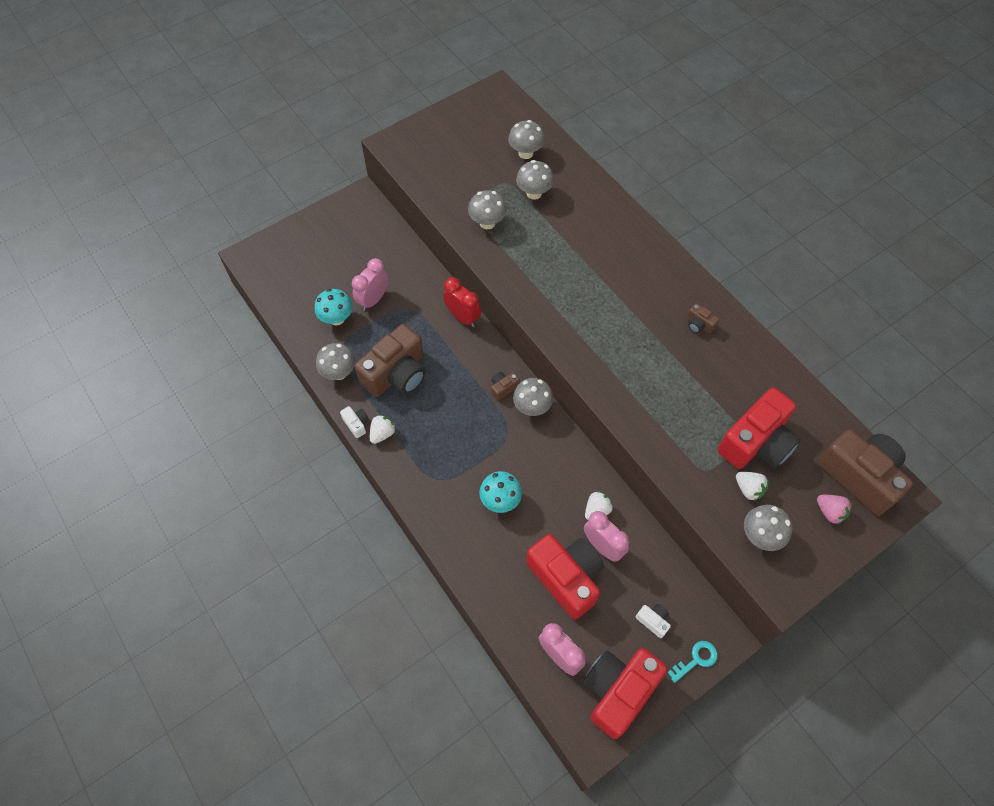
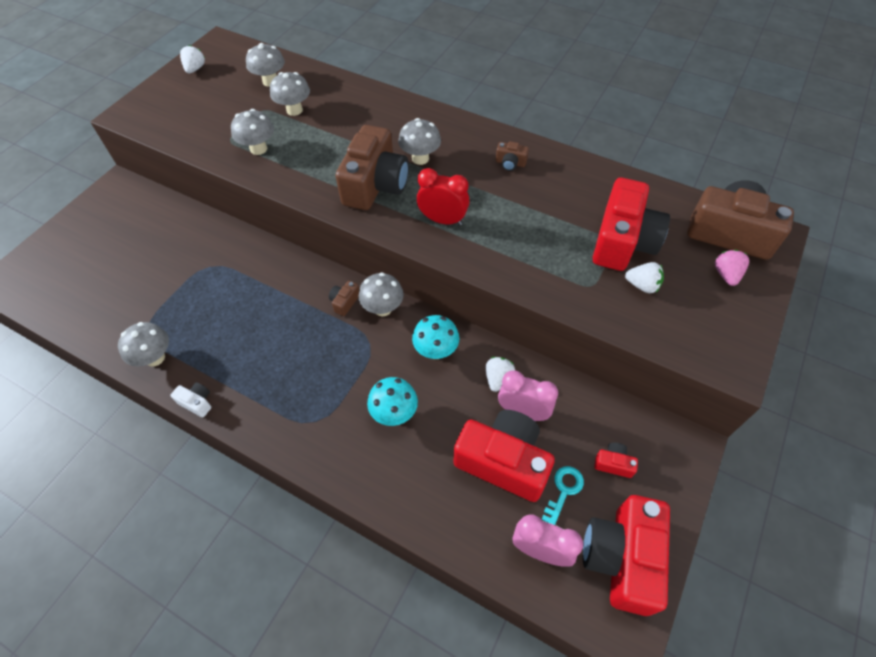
camera: 25 degrees left, 5 degrees down
(337, 318) = (132, 305): turquoise mushroom -> turquoise mushroom (436, 351)
(373, 299) = (167, 272): pink clock -> none
(382, 433) = (231, 400): white strawberry -> white strawberry (195, 69)
(396, 374) = (222, 333): brown camera -> brown camera (375, 185)
(463, 317) = (272, 253): red clock -> red clock (443, 220)
(653, 621) = (613, 463): white camera -> red camera
(696, 659) = (677, 482): turquoise key -> turquoise key (563, 491)
(760, 536) = (680, 323): grey mushroom -> grey mushroom (420, 158)
(830, 512) = (726, 275): pink strawberry -> pink strawberry turned 105 degrees counterclockwise

